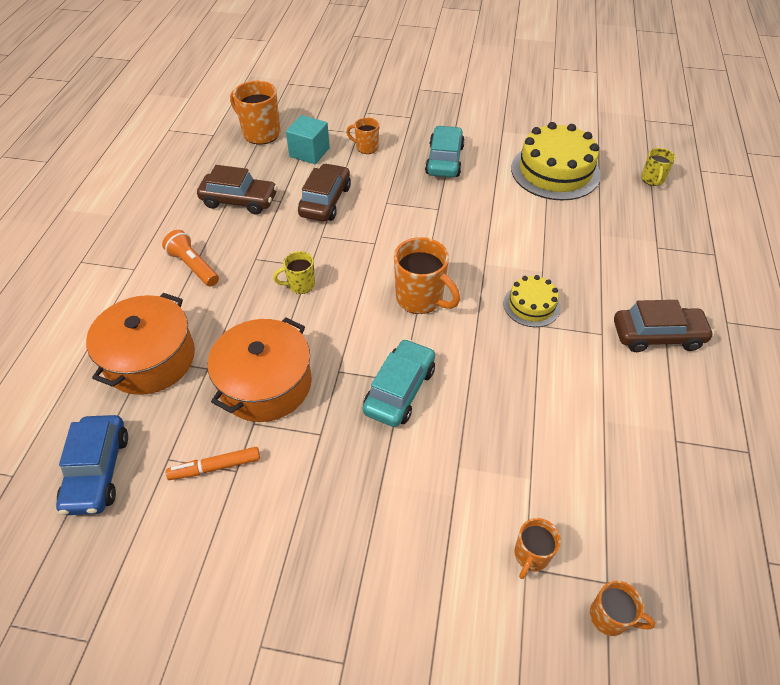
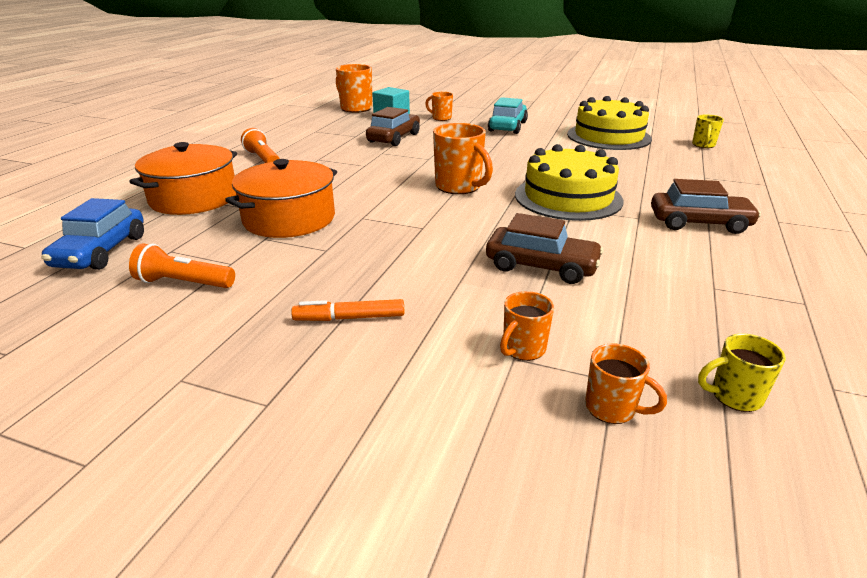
camera: 10 degrees right, 20 degrees down
(204, 510) = (184, 283): none -> orange flashlight
(215, 467) = (212, 259): orange marker -> orange marker (349, 318)
(239, 200) = (320, 134): brown car -> brown car (541, 266)
(300, 285) = (350, 173): yellow mug -> yellow mug (734, 396)
(399, 390) = (417, 232): turquoise car -> none
(531, 305) = (568, 197): yellow cake -> yellow cake, size x1.87

